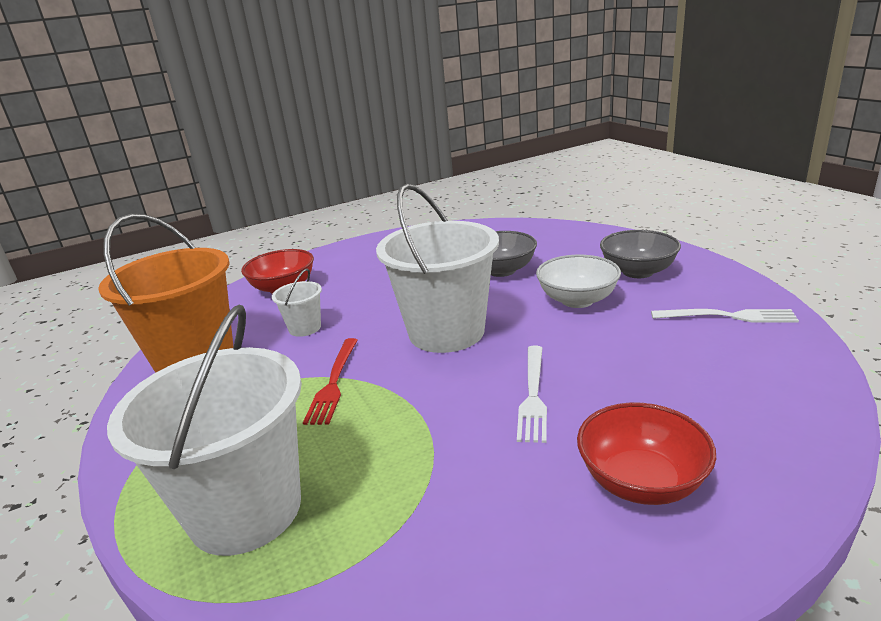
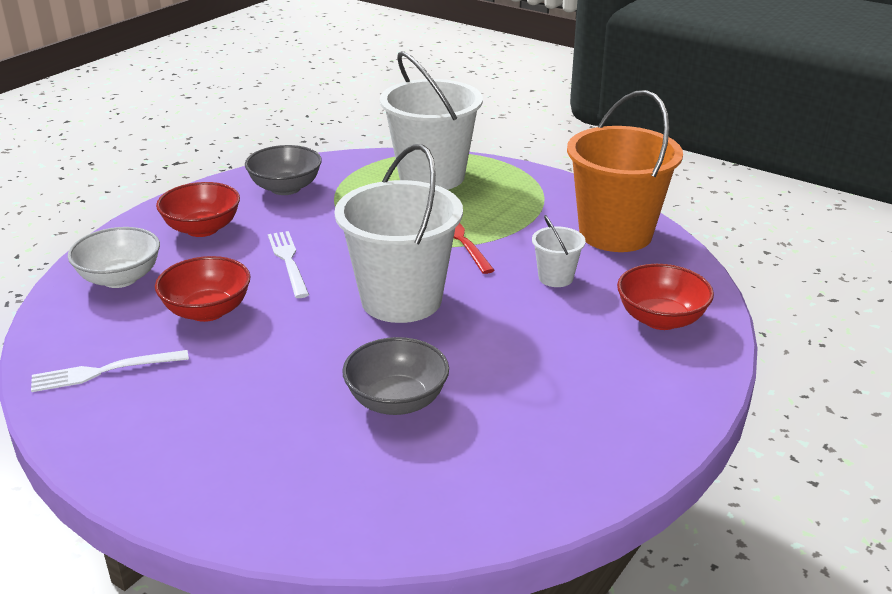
camera: 150 degrees right, 5 degrees up
(577, 300) = (275, 365): white bowl -> white bowl (120, 278)
(634, 353) = (207, 311): none -> red bowl
(637, 271) = (203, 431): grey bowl -> grey bowl (285, 188)

